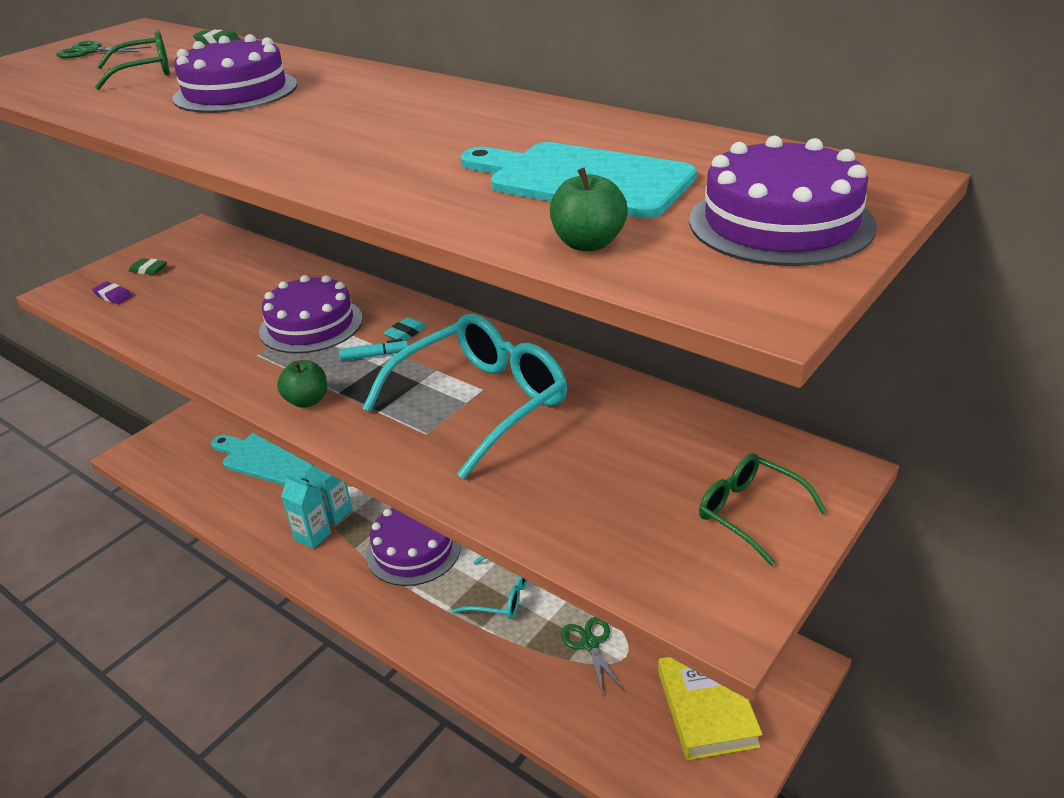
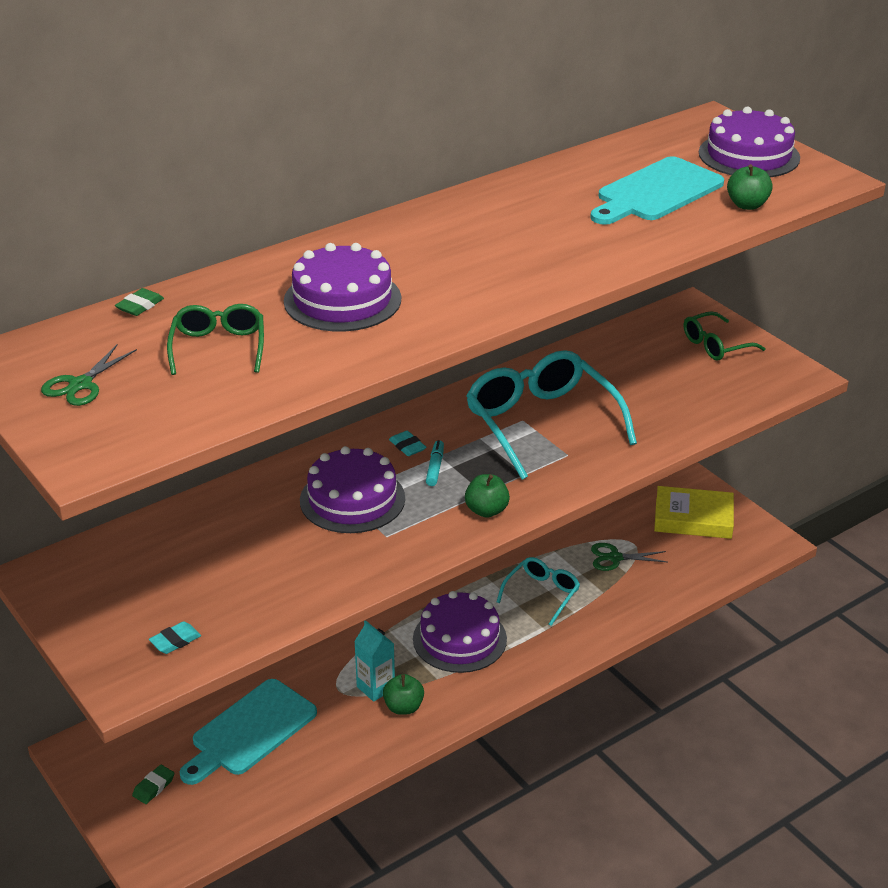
camera: 75 degrees left, 0 degrees up
(113, 296) = (175, 641): purple eraser -> turquoise eraser
(148, 269) = (125, 613): green eraser -> green eraser (154, 787)
(312, 536) = (403, 707): turquoise carton -> green apple

